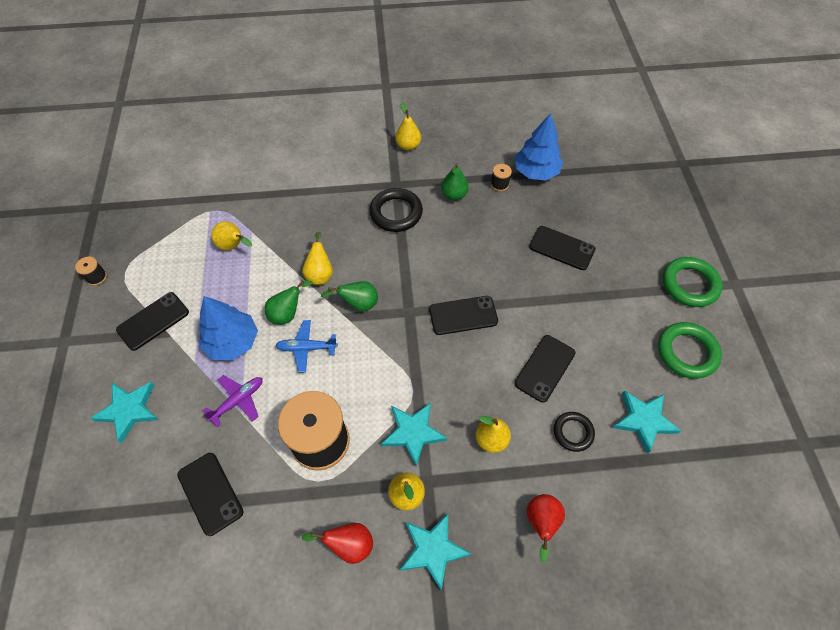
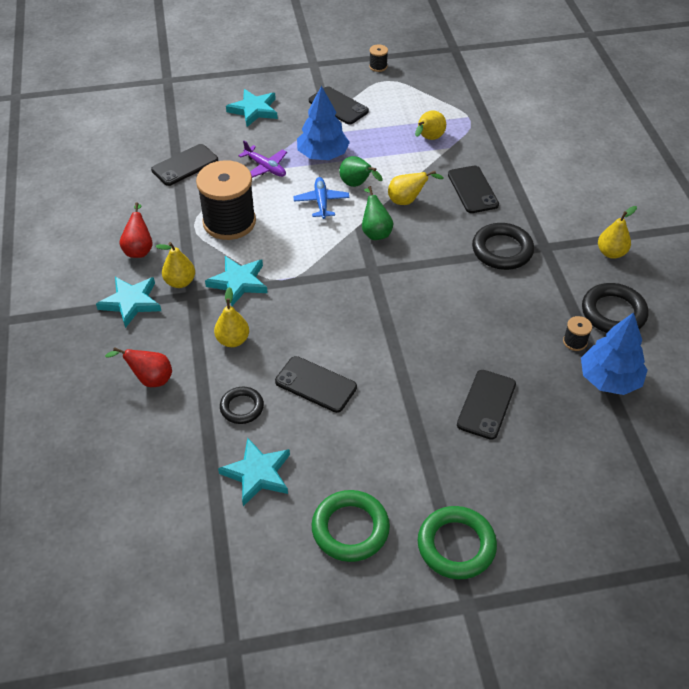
camera: 85 degrees right, 10 degrees down
(454, 195) = (544, 299): green pear -> none
(463, 315) = (374, 313): black phone -> black phone (473, 190)
(471, 157) = (613, 312): none -> black ring

